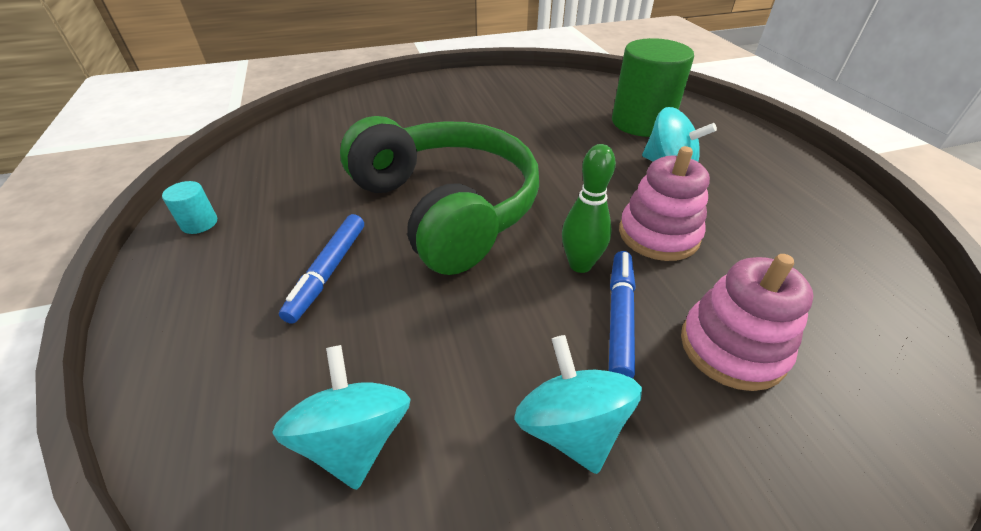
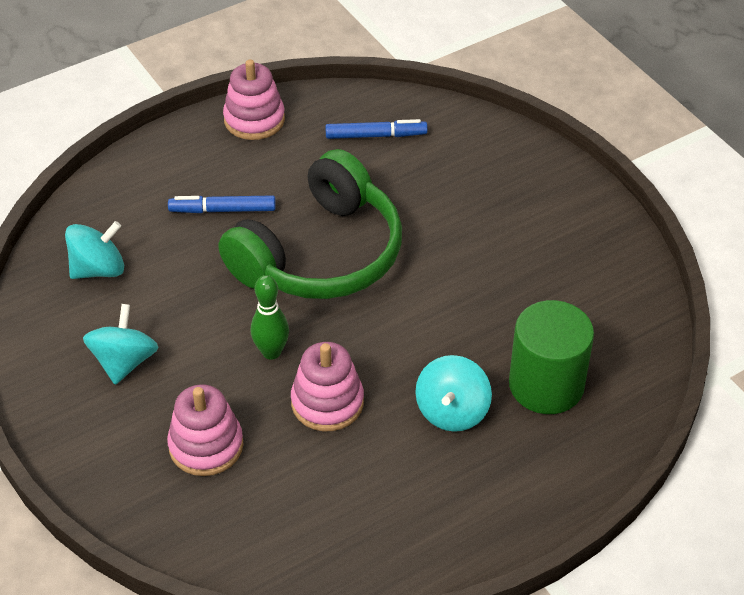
camera: 75 degrees right, 5 degrees up
(199, 223) = (254, 120): turquoise cylinder -> pink stacking toy
(570, 427) = (124, 362): turquoise spinning top -> turquoise spinning top turned 45 degrees counterclockwise
(619, 317) = (220, 380): blue marker -> blue marker (376, 135)

